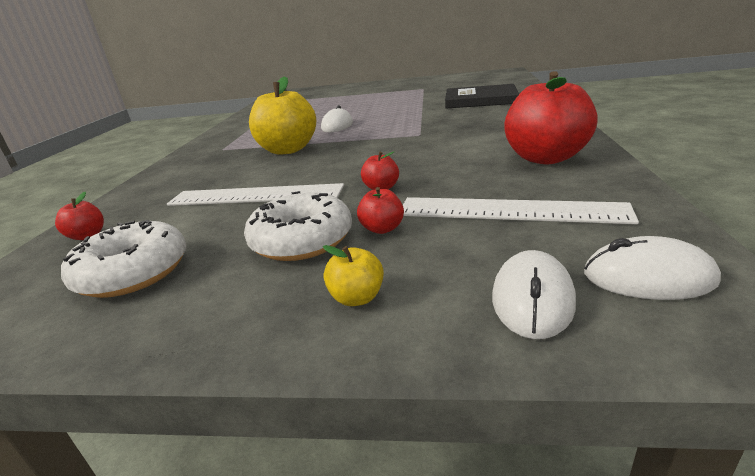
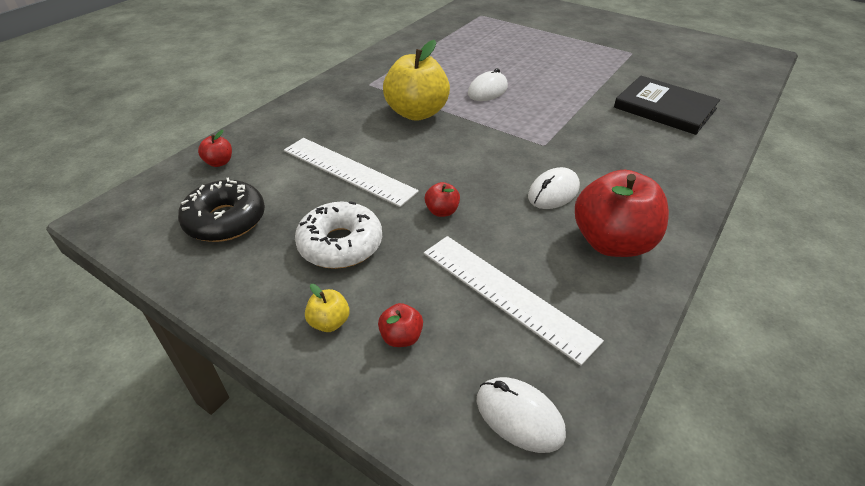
camera: 25 degrees right, 15 degrees up
(133, 272) = (225, 220): white donut -> black donut
(382, 229) = (400, 263): red apple -> red apple (401, 337)
(532, 299) = (426, 388): white mouse -> white mouse (553, 192)

